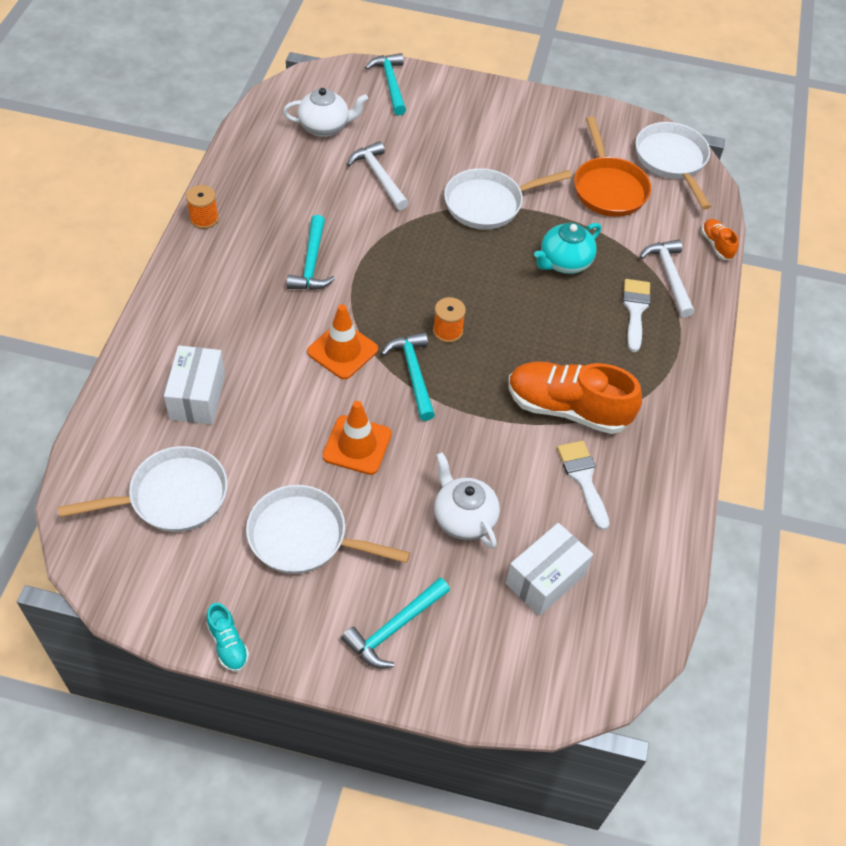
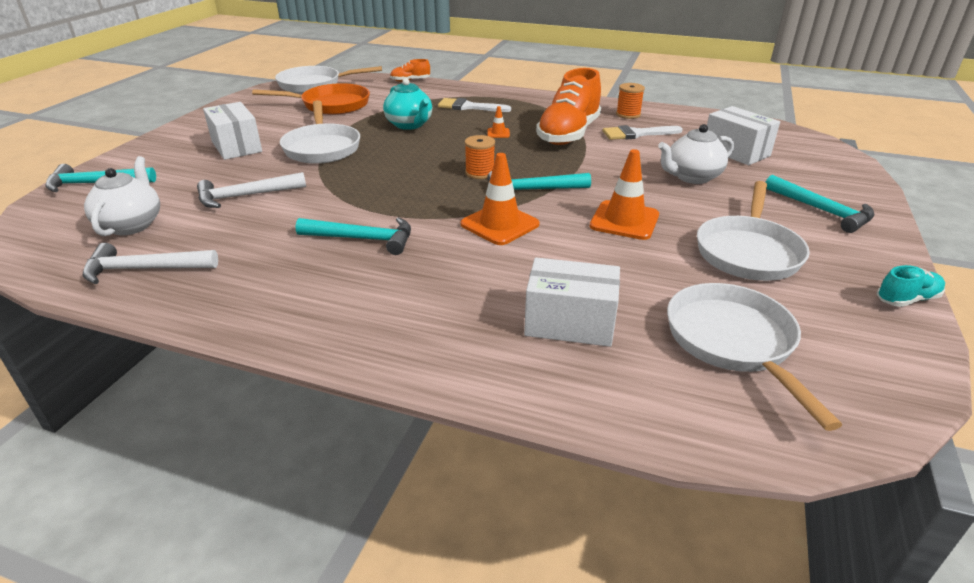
camera: 80 degrees left, 20 degrees down
(204, 219) = (239, 320): orange spool -> orange spool (628, 114)
(480, 144) = (236, 146): none -> white box
(556, 342) = (498, 133): none -> orange traffic cone
(669, 276) = (437, 95): white hammer -> white hammer (145, 269)

